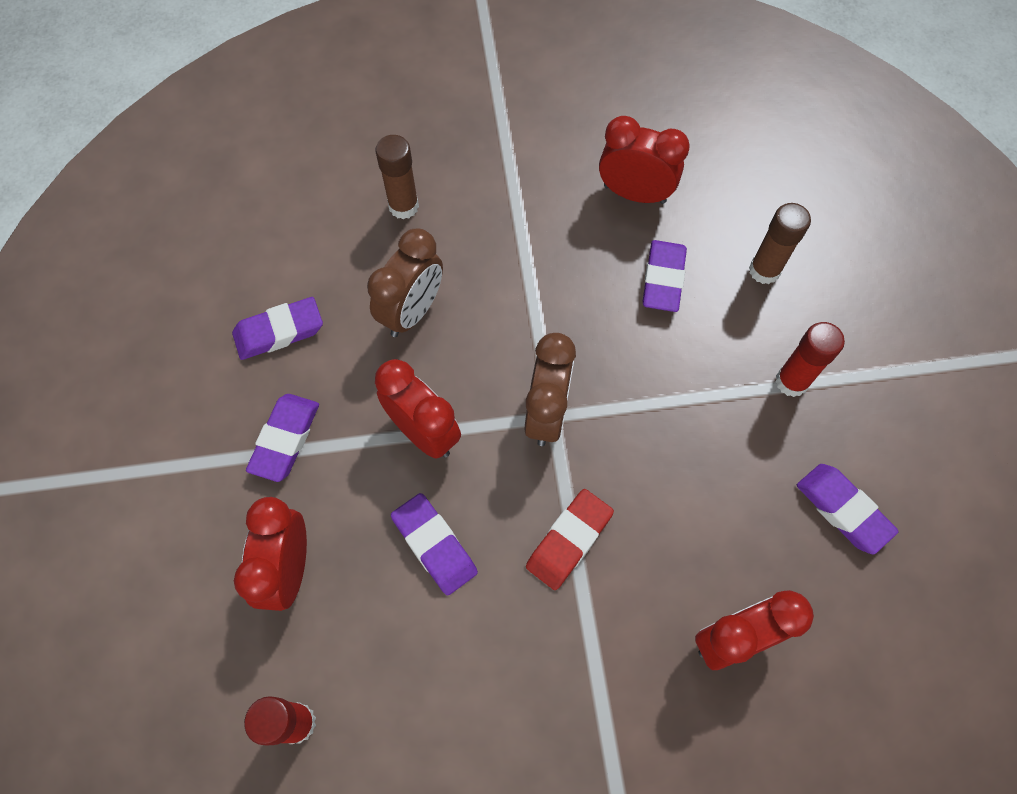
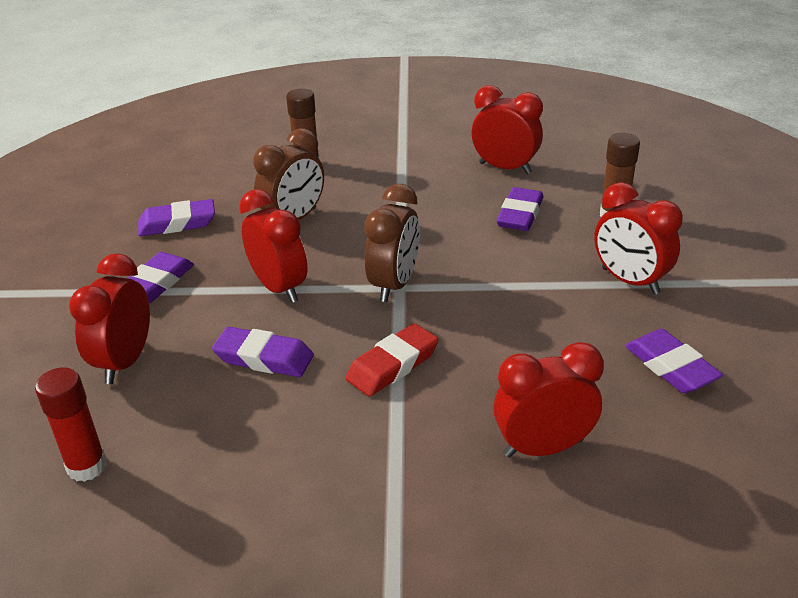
camera: 10 degrees right, 30 degrees down
(434, 545) = (264, 358): purple eraser -> purple eraser turned 45 degrees counterclockwise
(791, 381) = (630, 281): red glue stick -> red clock

